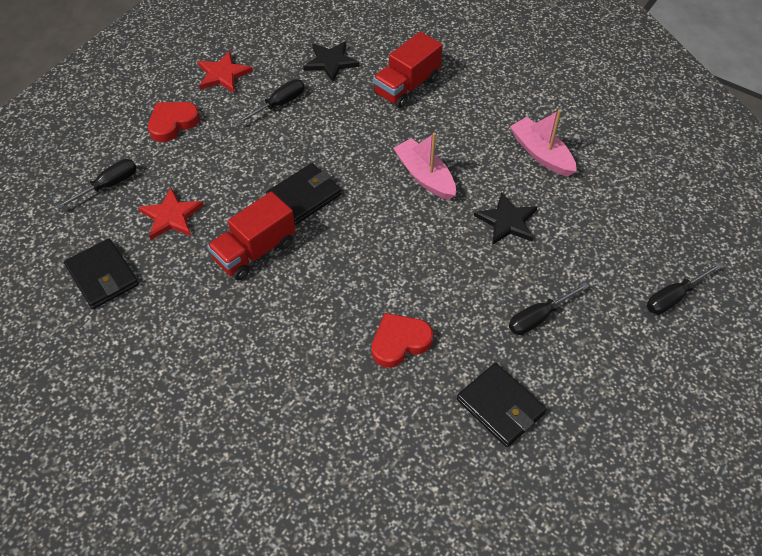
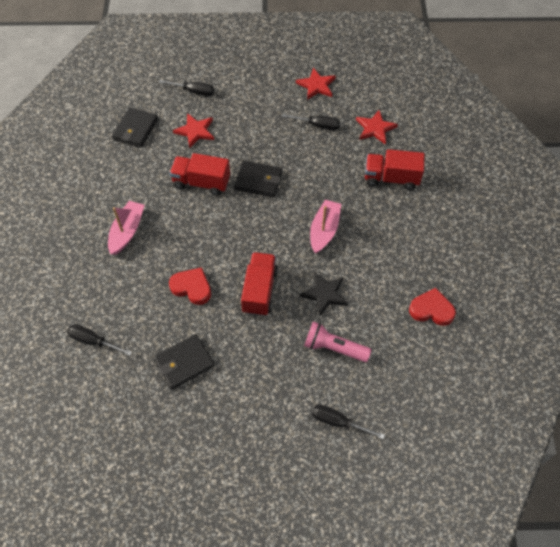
camera: 55 degrees right, 5 degrees up
(172, 123) = (259, 88): red heart -> red heart (431, 310)
(330, 62) = (375, 128): black star -> red star
(457, 277) = (259, 291): none -> red truck
(500, 406) = (184, 363): black wallet -> black wallet turned 45 degrees clockwise
(538, 317) = (262, 350): black screwdriver -> black screwdriver (93, 341)
(541, 154) = (399, 283): pink boat -> pink boat (127, 231)
(580, 251) = (334, 348): none -> pink flashlight

